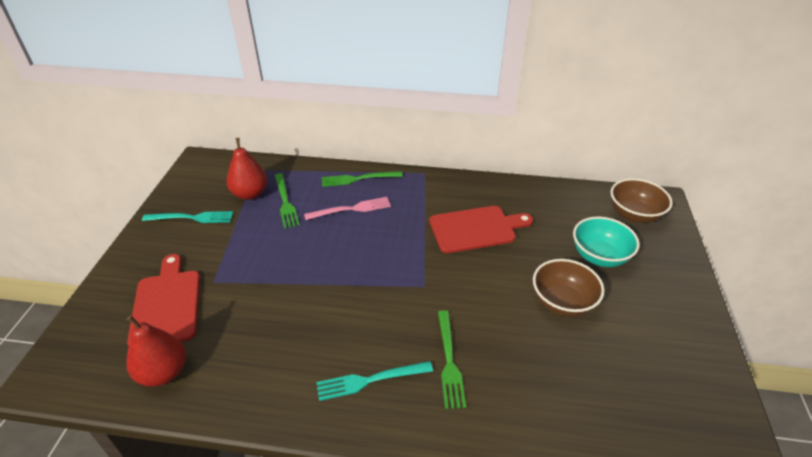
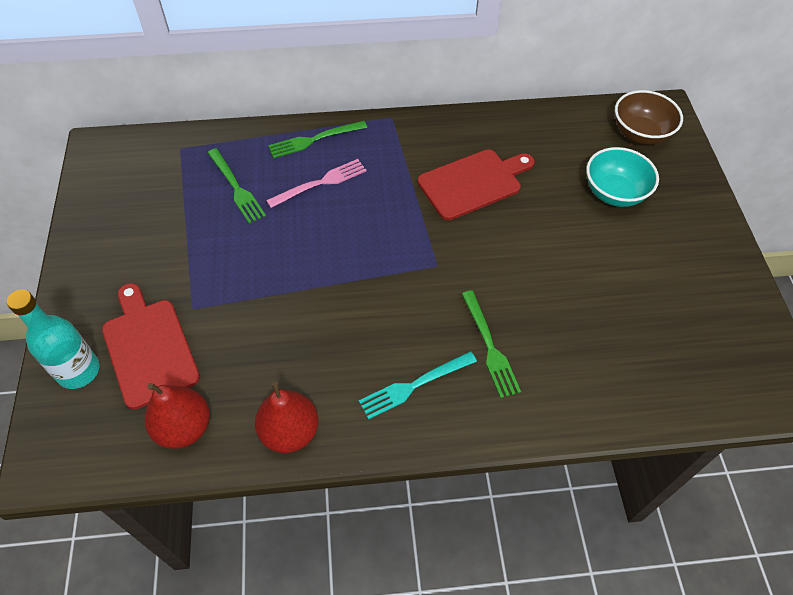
camera: 15 degrees left, 15 degrees up
(106, 311) = (78, 371): none -> turquoise bottle
(192, 218) = (128, 230): turquoise fork -> none
(250, 194) = (187, 184): red pear -> red pear (290, 432)
(562, 302) = (588, 256): brown bowl -> none

